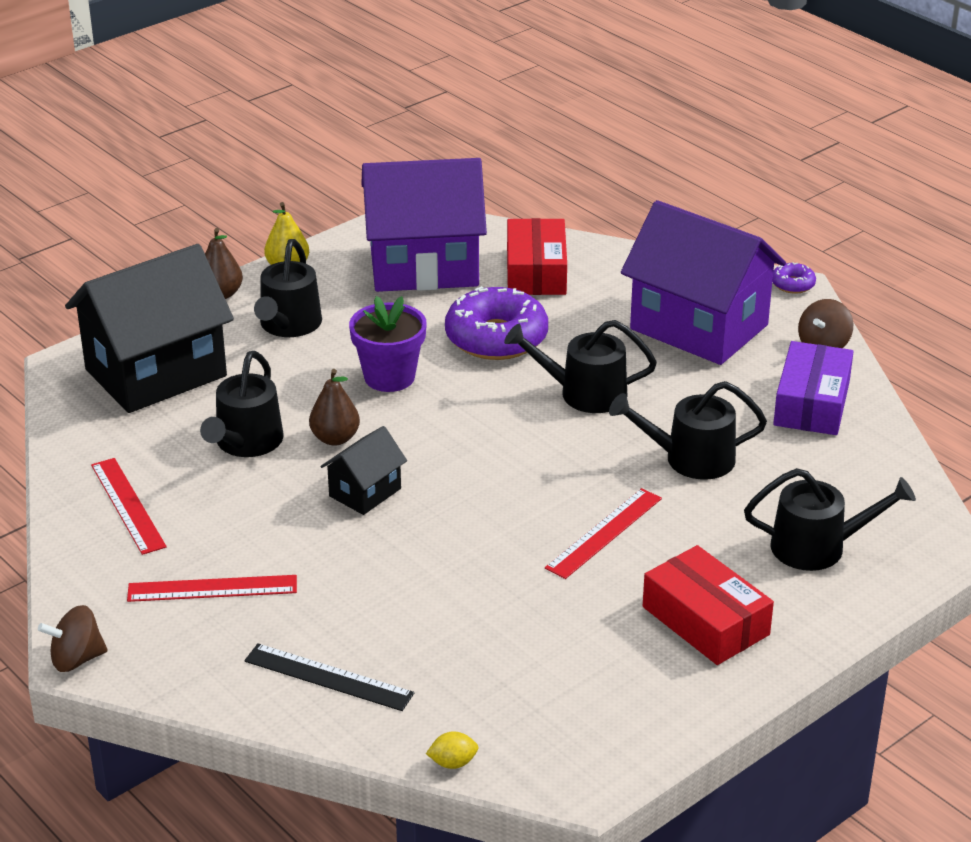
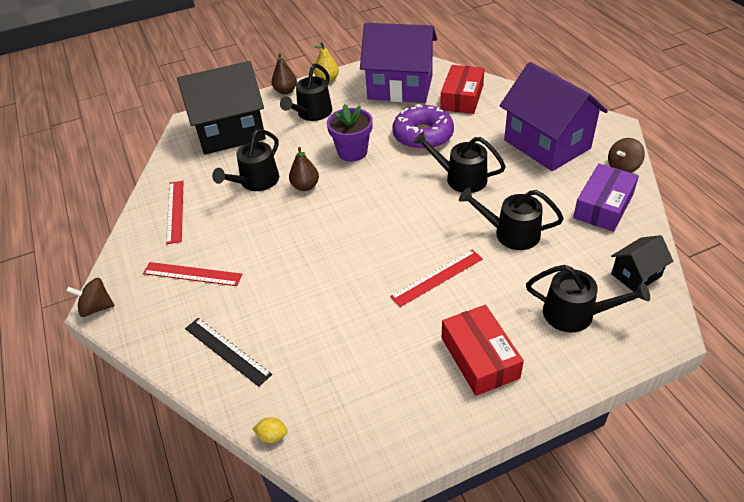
camera: 20 degrees right, 10 degrees up
(365, 492) = (306, 224): black house -> black house (636, 275)
(793, 284) = (615, 124): purple donut -> none

